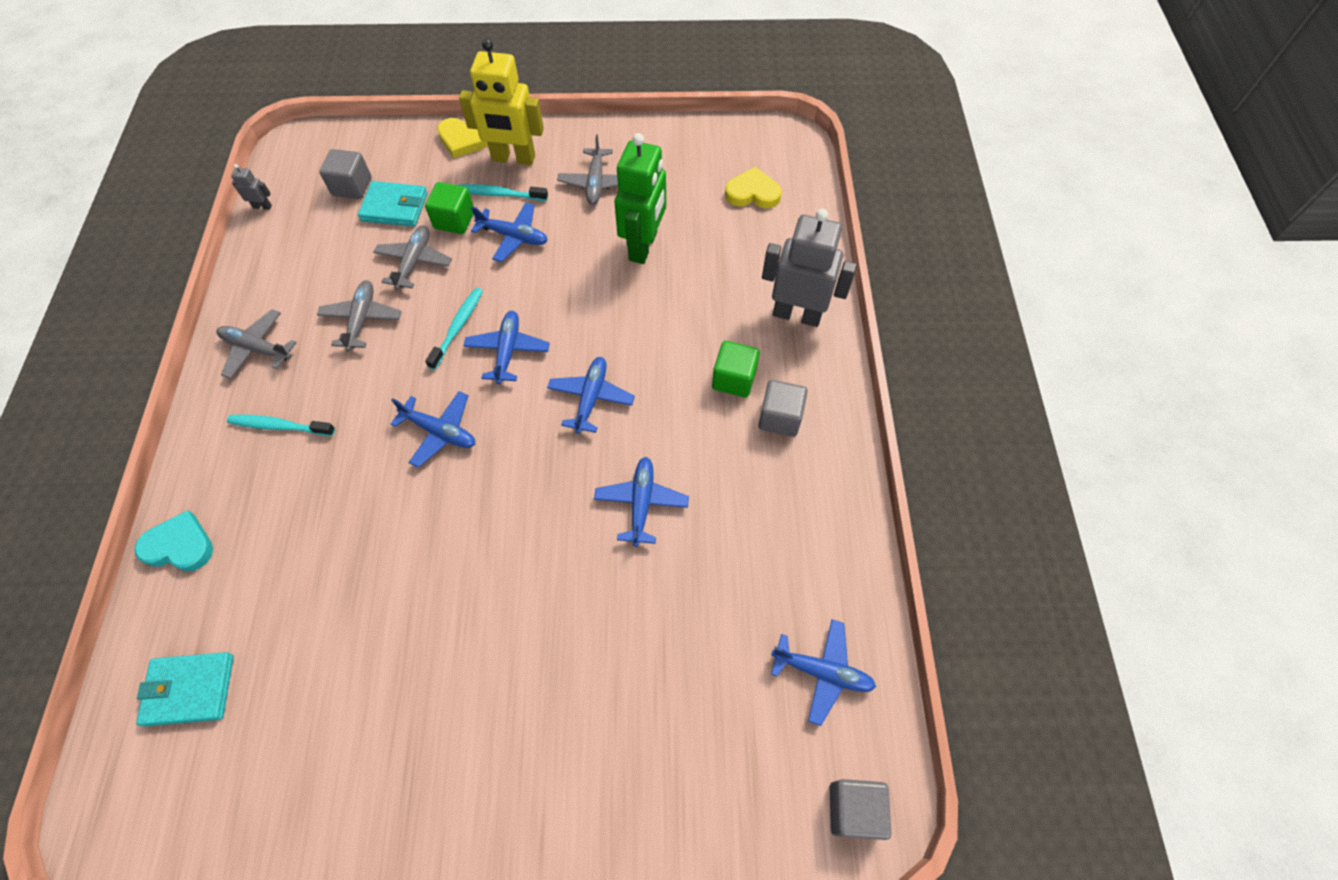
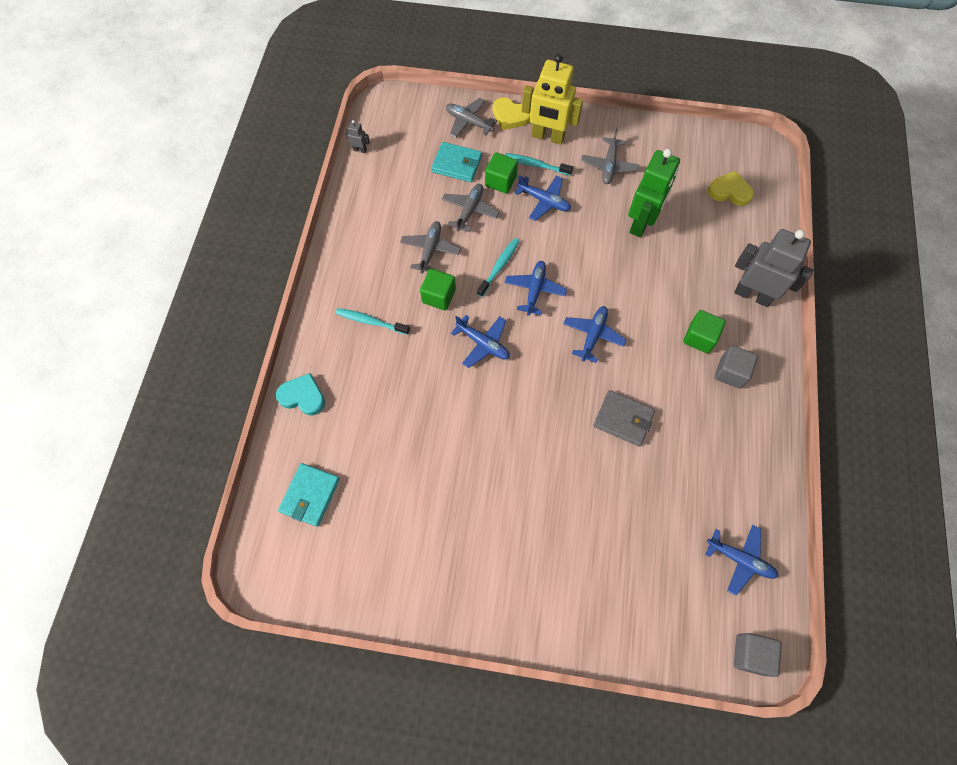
camera: 10 degrees right, 5 degrees up
(189, 690) = (310, 495): turquoise wallet -> turquoise wallet turned 75 degrees counterclockwise
(257, 348) = (355, 261): grey plane -> grey plane (468, 122)
(352, 186) = (426, 143): grey cube -> none
(375, 378) = (438, 296): none -> green cube
(641, 503) = (623, 419): blue plane -> grey wallet

